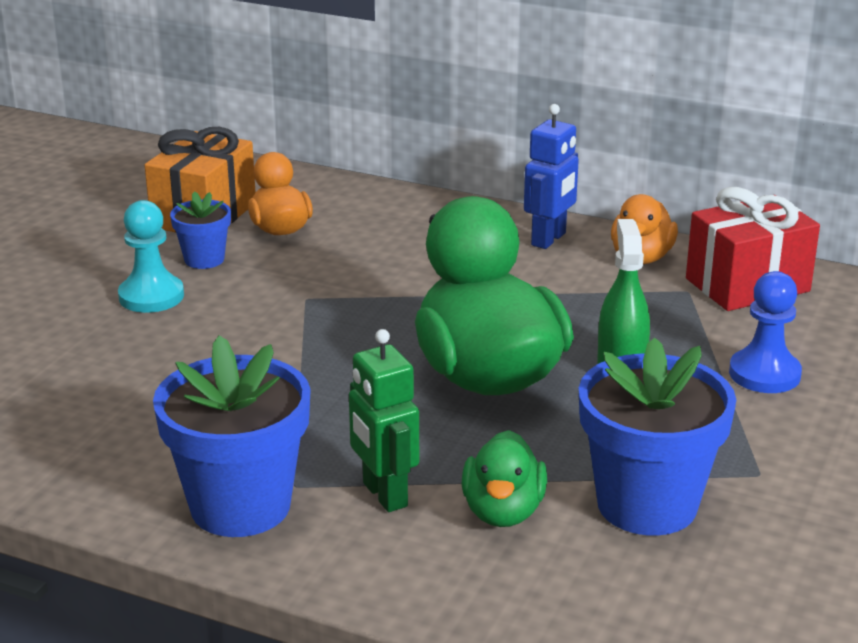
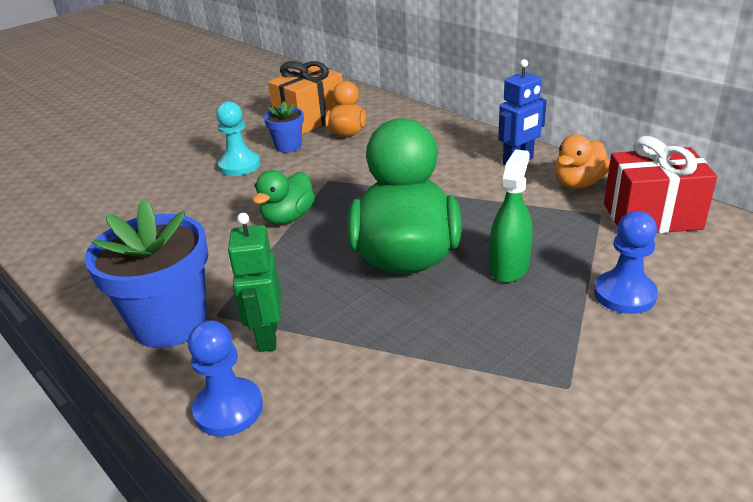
camera: 25 degrees right, 5 degrees up
(402, 575) = (228, 409): none -> blue pawn
(503, 512) = (339, 371): green duck -> green duck (288, 217)
(647, 505) = (454, 393): blue flower pot -> none

